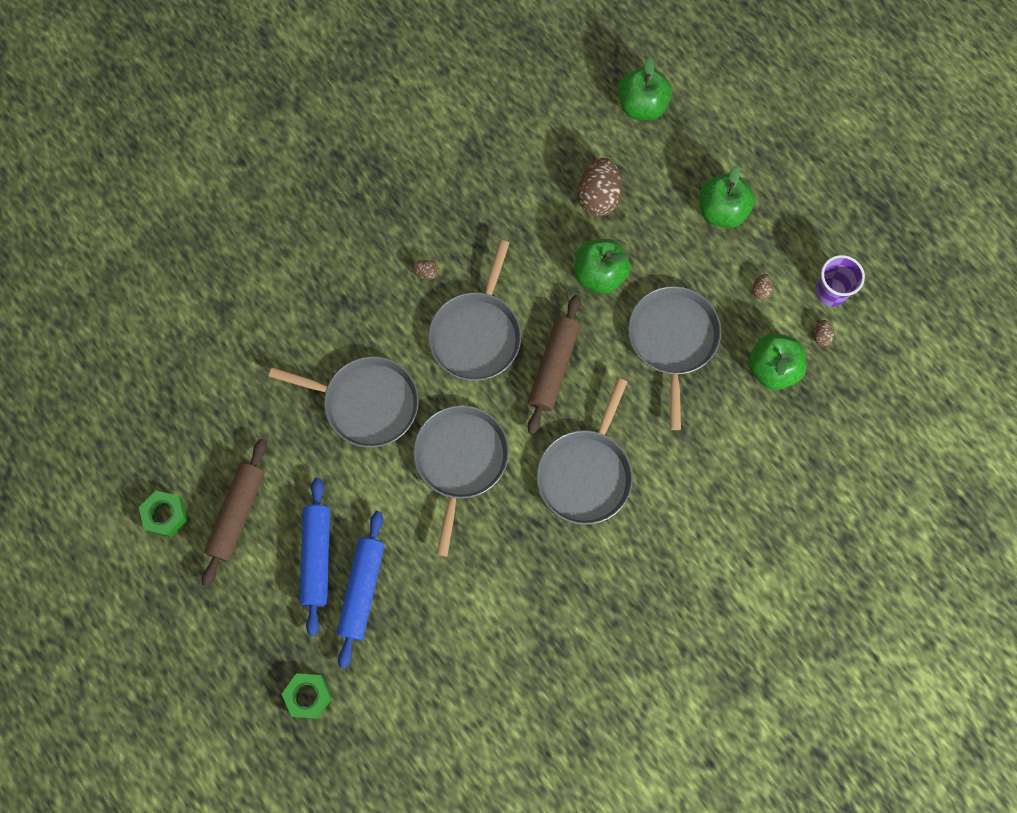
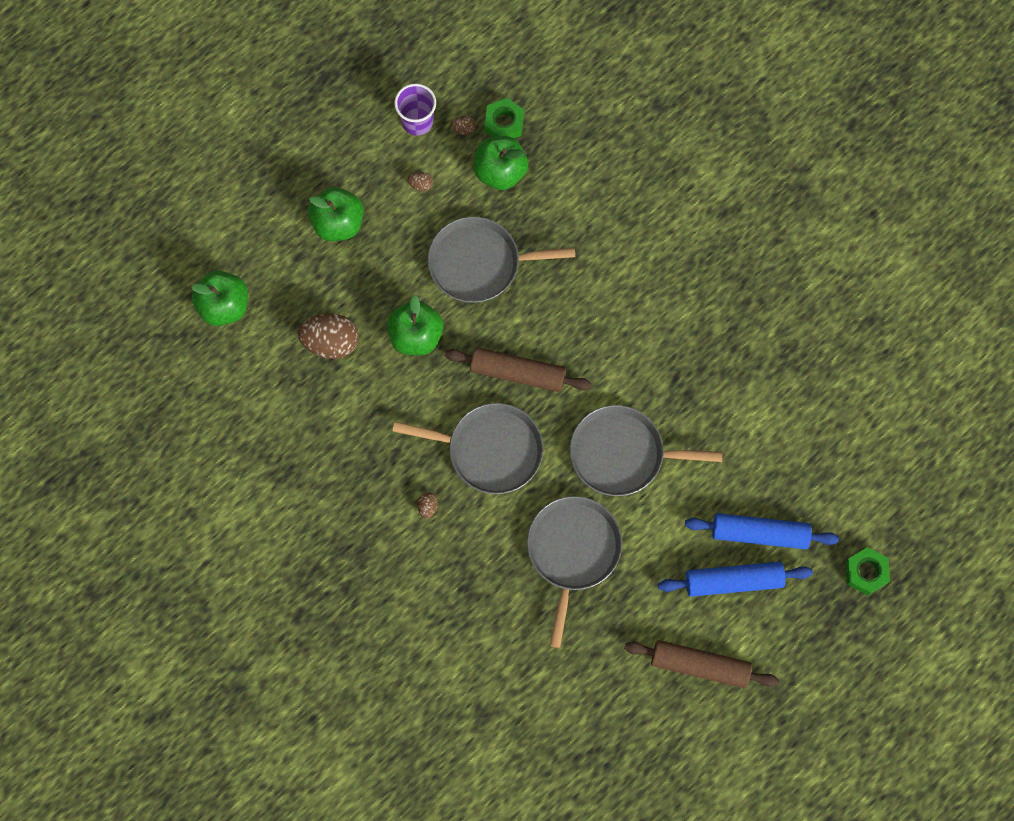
camera: 95 degrees left, 0 degrees up
(165, 515) = (710, 738): green nut -> green nut (504, 123)
(586, 473) = (622, 335): grey pan -> none

